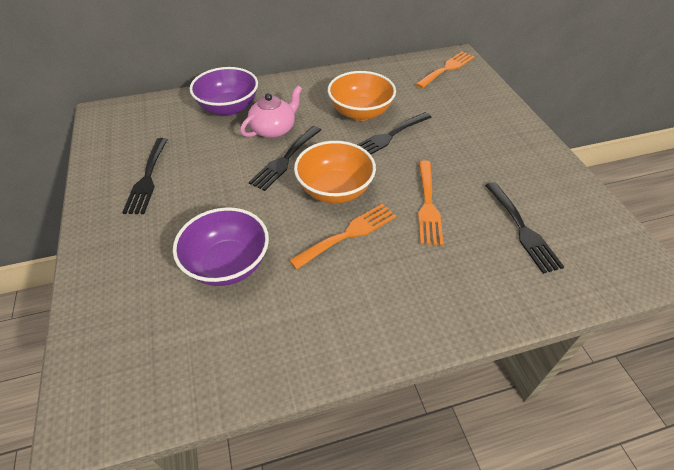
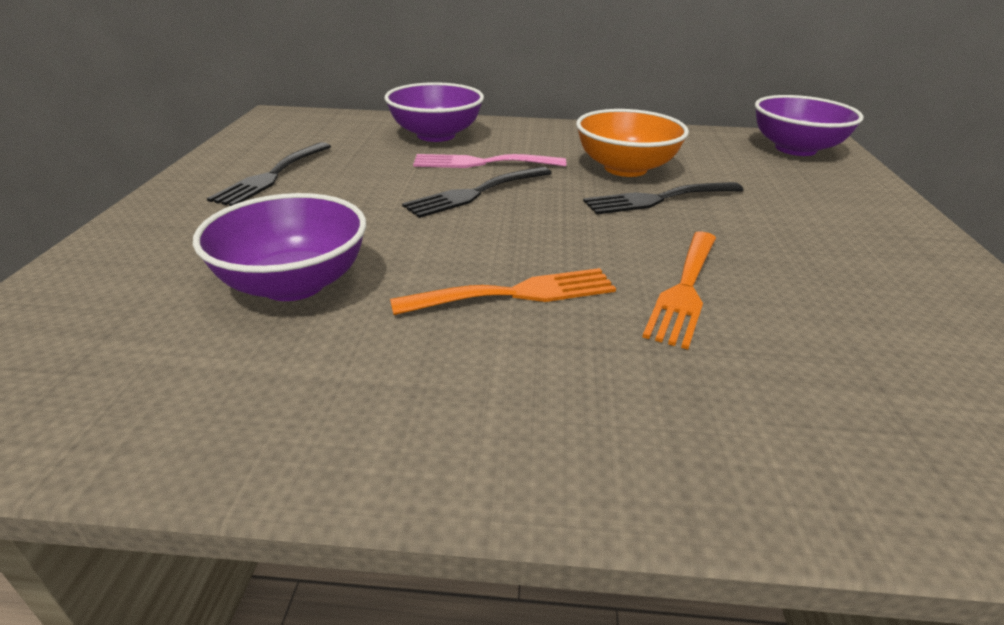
camera: 20 degrees right, 15 degrees down
(274, 129) = (482, 163): pink teapot -> pink fork
(335, 190) = (529, 238): orange bowl -> none
(447, 68) = (795, 149): orange fork -> purple bowl
(522, 229) = (876, 367): black fork -> none

